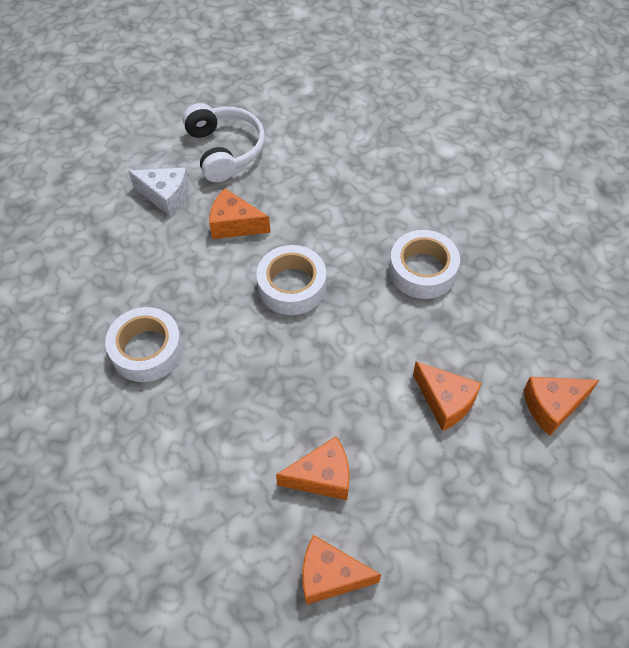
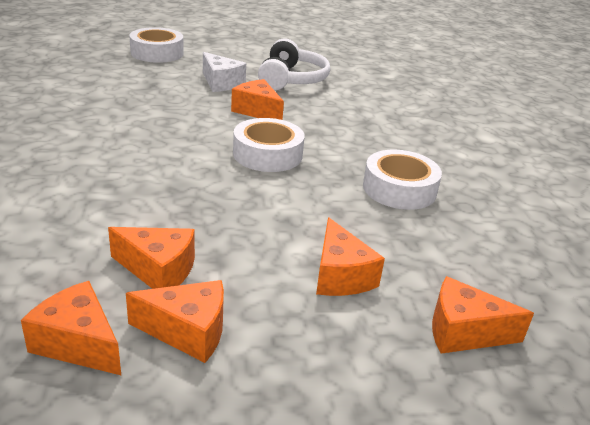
camera: 25 degrees right, 25 degrees down
(147, 350) = (109, 141): white tape -> white tape (157, 53)
(388, 520) = (188, 331): none -> orange cheese

